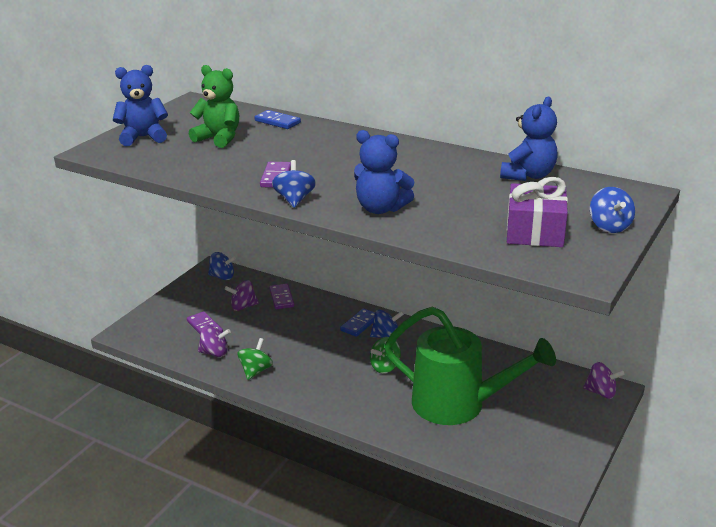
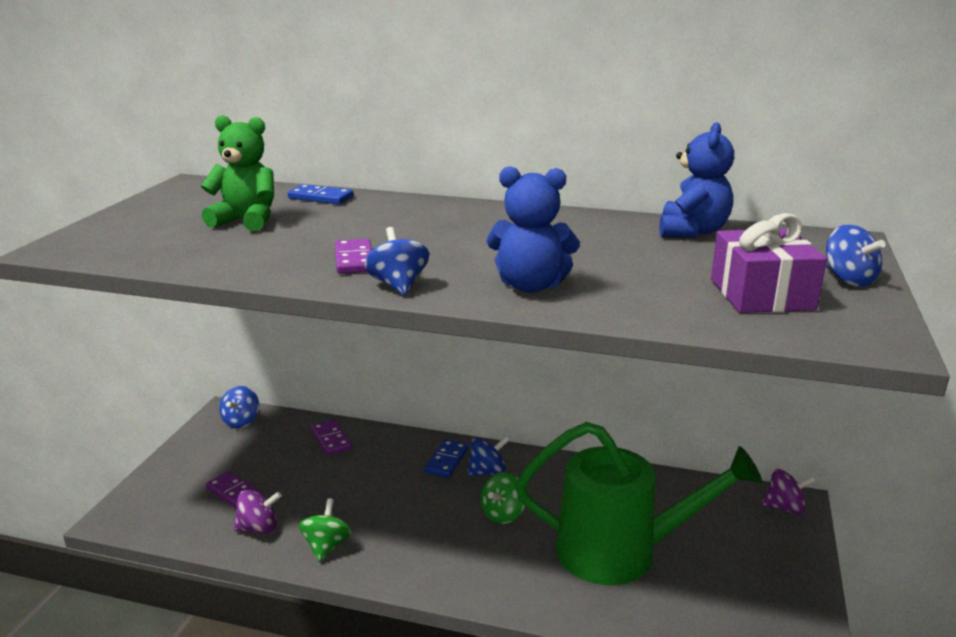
camera: 15 degrees left, 5 degrees down
(143, 137) = (131, 227): blue teddy bear -> none
(222, 277) = (241, 421): blue spinning top -> blue spinning top turned 105 degrees clockwise
(243, 306) = (281, 457): purple spinning top -> none

